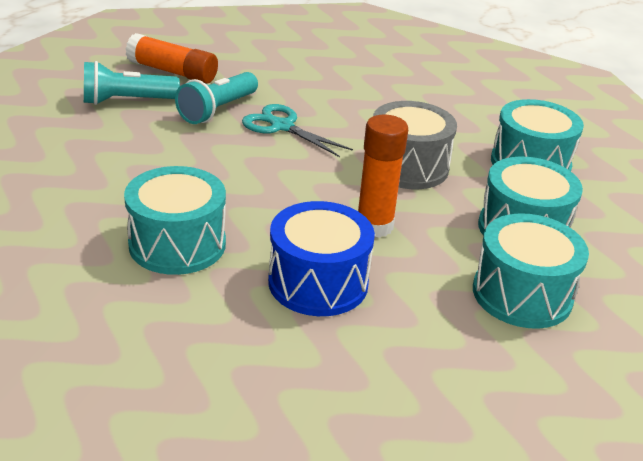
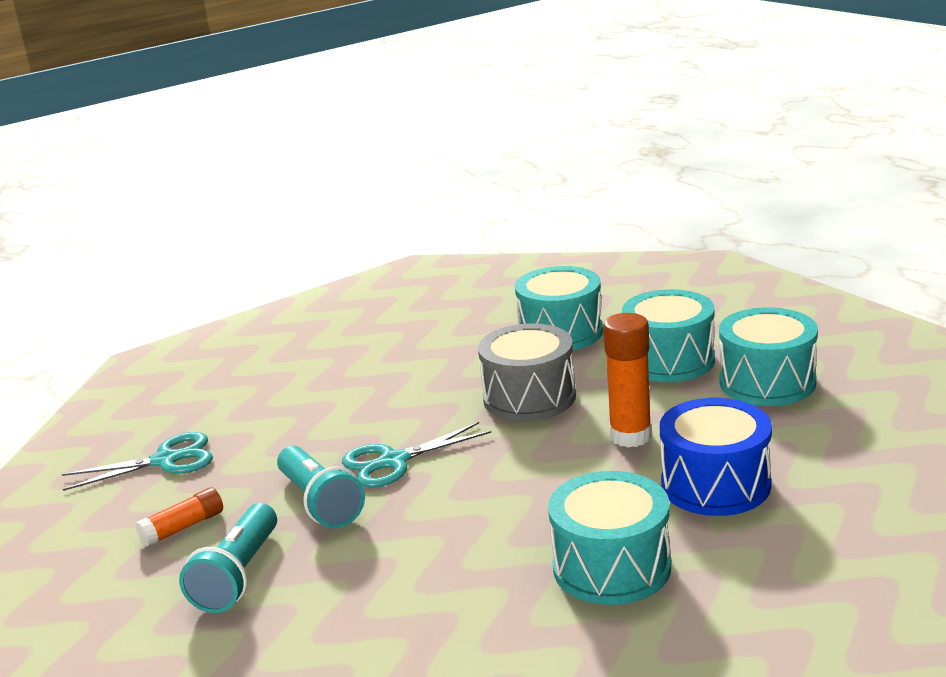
camera: 60 degrees left, 10 degrees down
(173, 72) = (183, 527): orange glue stick -> orange glue stick, size x0.61
(245, 49) = (165, 460): none -> turquoise scissors

